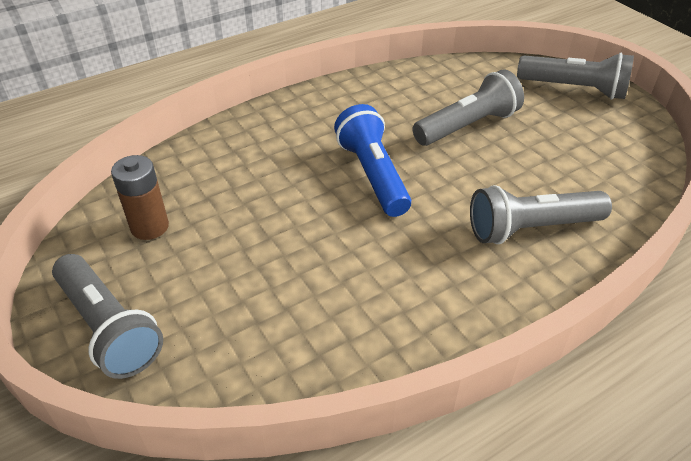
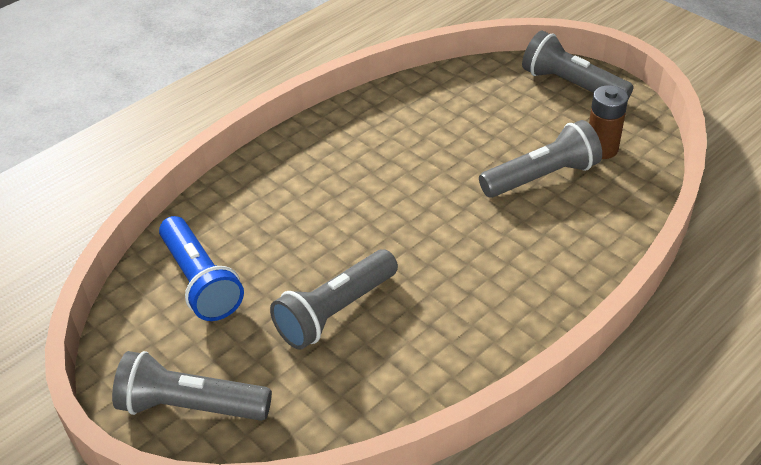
camera: 170 degrees right, 0 degrees up
(373, 175) = (427, 229): blue flashlight -> blue flashlight (200, 281)
(531, 228) = (273, 201): grey flashlight -> grey flashlight (542, 177)

